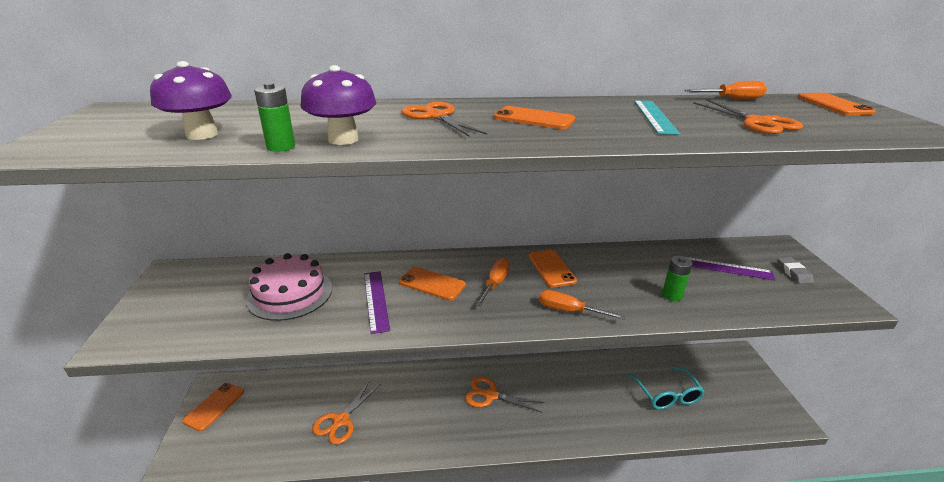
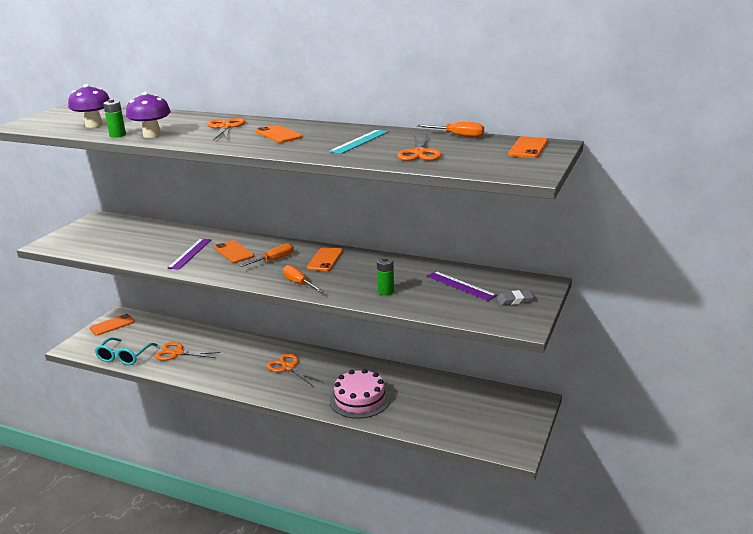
camera: 30 degrees right, 5 degrees down
(290, 294) = (147, 240): pink cake -> pink cake (359, 399)
(341, 421) = (177, 353): orange scissors -> orange scissors turned 45 degrees clockwise
(666, 394) = (428, 405): turquoise glasses -> turquoise glasses (124, 356)
(793, 273) = (515, 300): grey eraser -> grey eraser turned 60 degrees clockwise

